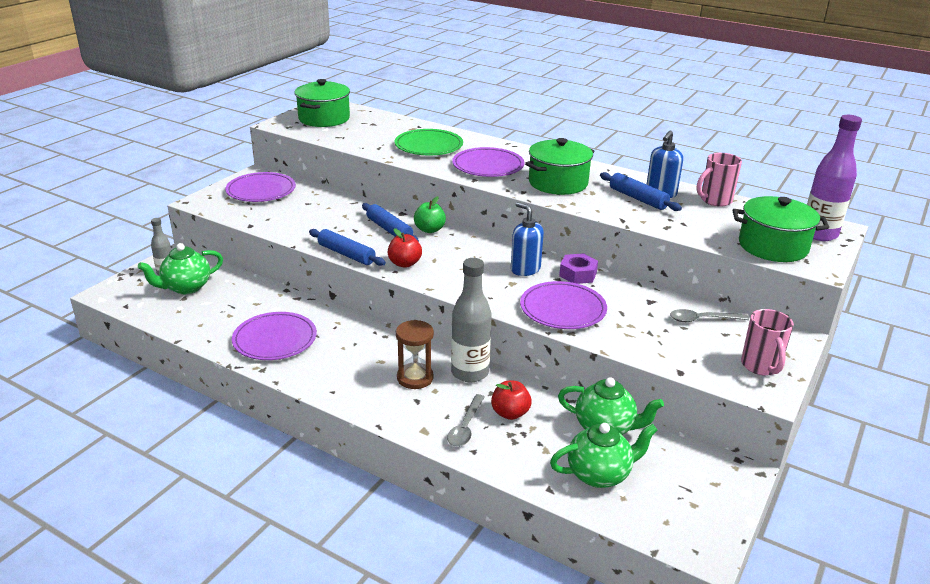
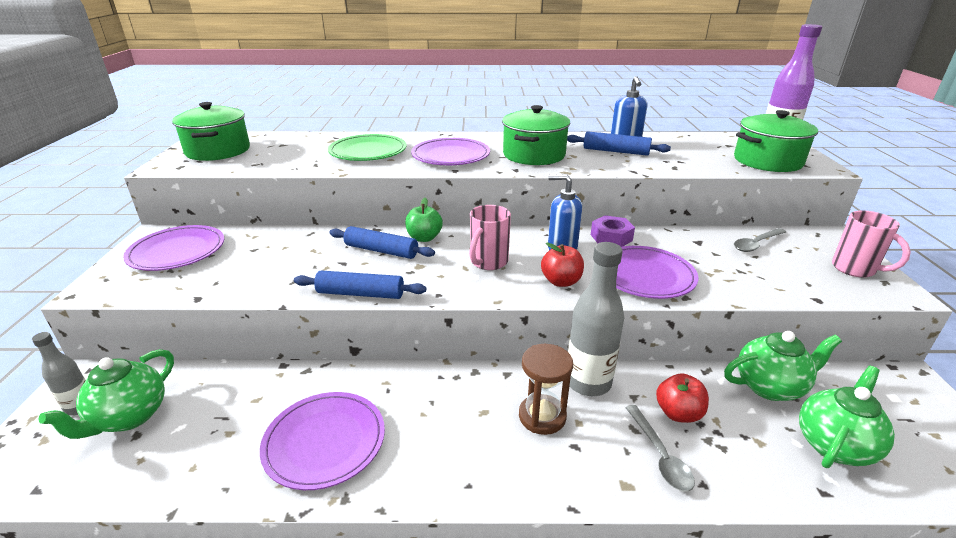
camera: 30 degrees left, 0 degrees up
(404, 263) = (439, 282): red apple -> red apple (561, 281)
(715, 200) = (670, 139): pink mug -> pink mug (488, 262)

